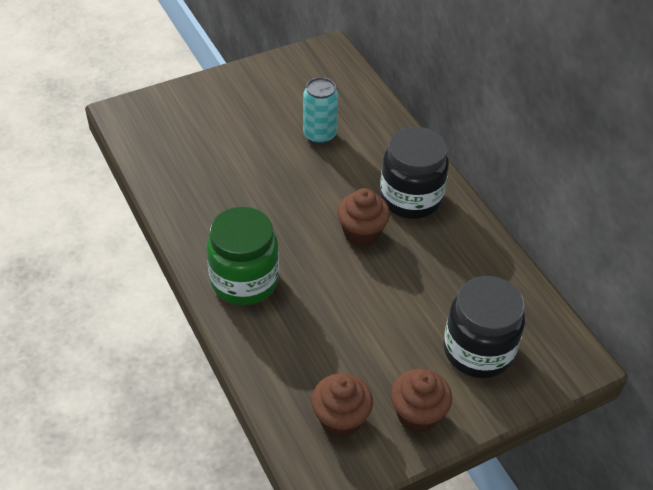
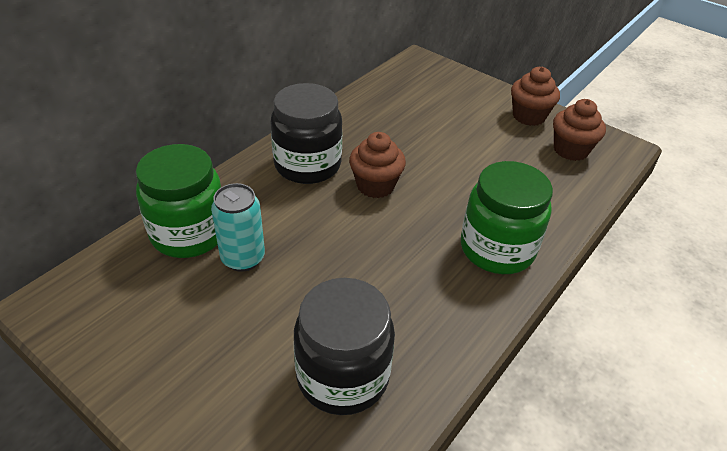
camera: 115 degrees left, 5 degrees down
(360, 115) = (189, 233): none -> green jar
(478, 350) = (449, 100): black jar -> black jar (342, 376)

